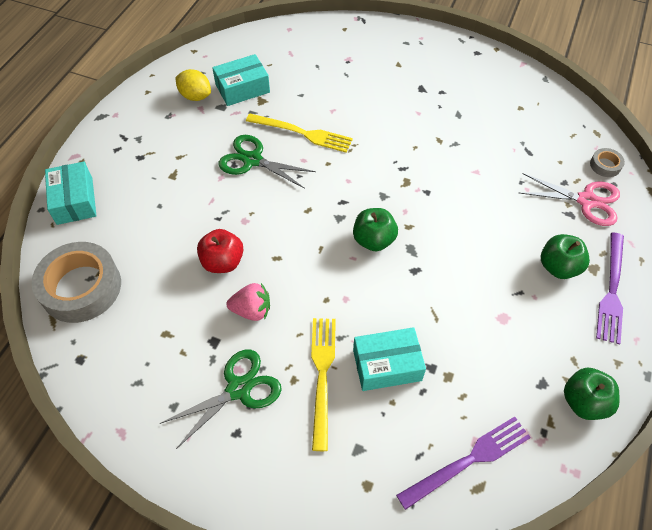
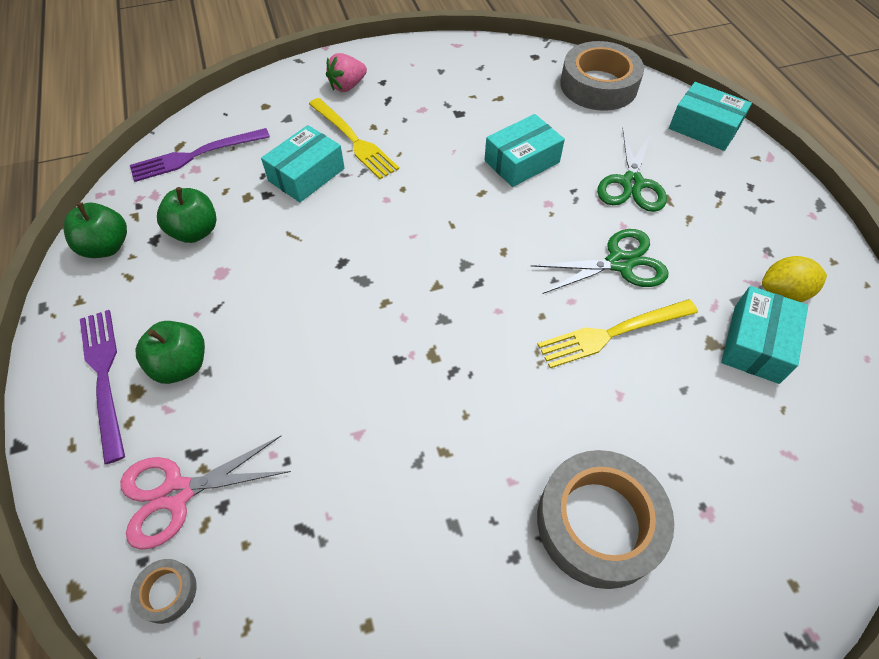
camera: 140 degrees right, 0 degrees up
(223, 262) = (521, 161): red apple -> turquoise box
(238, 389) = (407, 100): green scissors -> green scissors (632, 183)
(252, 310) = (455, 145): pink strawberry -> pink strawberry (347, 86)
(374, 240) = (408, 264): green apple -> green apple (195, 231)
(395, 81) = (599, 522): none -> grey tape
(468, 460) = (195, 155): purple fork -> purple fork turned 45 degrees clockwise

